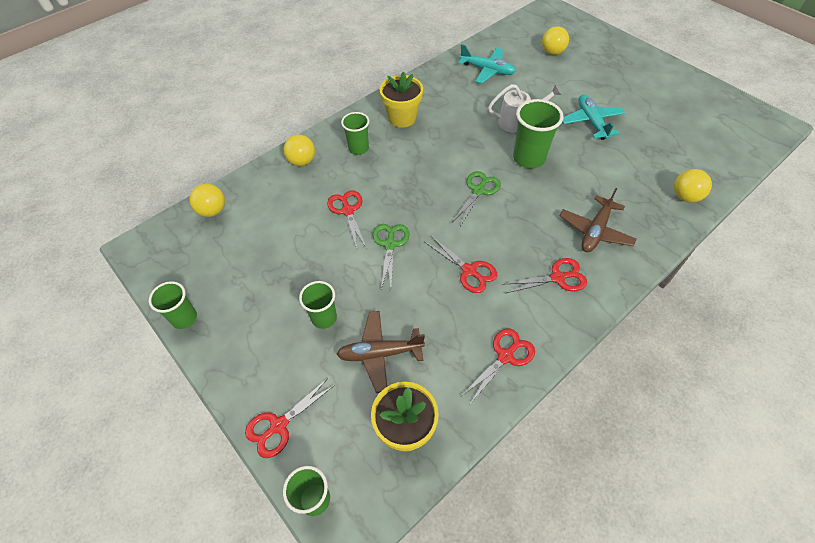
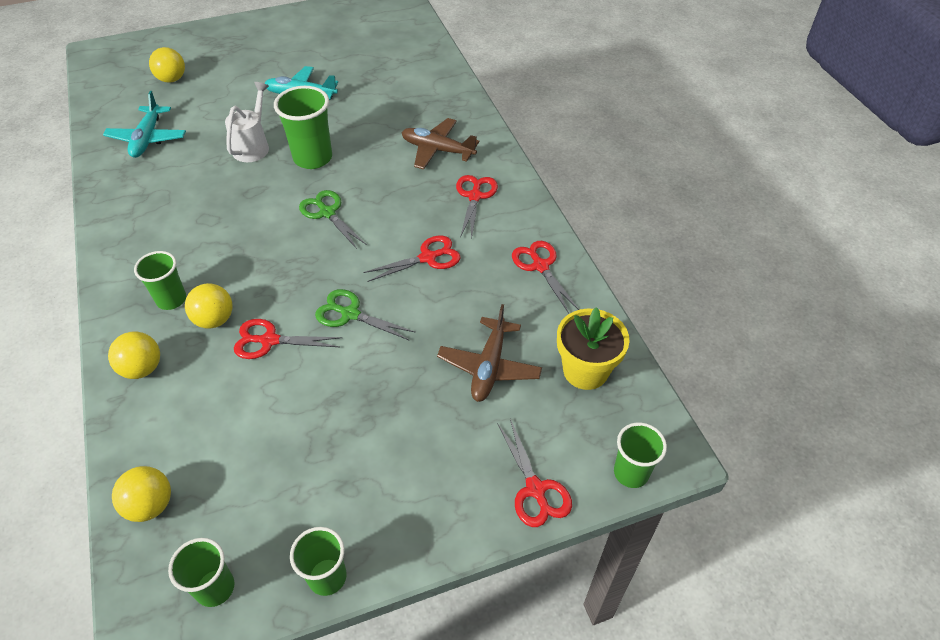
camera: 70 degrees left, 5 degrees down
(324, 318) = (416, 408): green cup -> green cup (215, 588)
(402, 118) = (156, 240): yellow flower pot -> none
(487, 70) = (147, 138): turquoise plane -> turquoise plane turned 135 degrees clockwise
(595, 231) = (437, 150): brown plane -> brown plane turned 150 degrees clockwise
(685, 196) = (437, 80): yellow ball -> yellow ball (214, 319)

